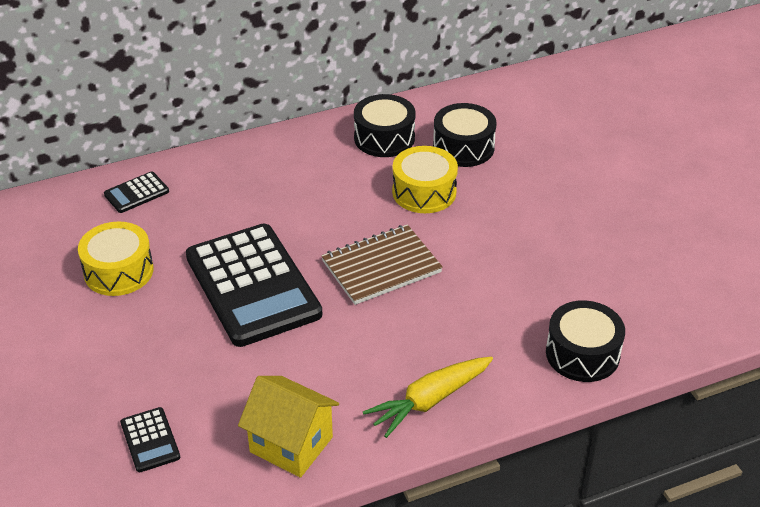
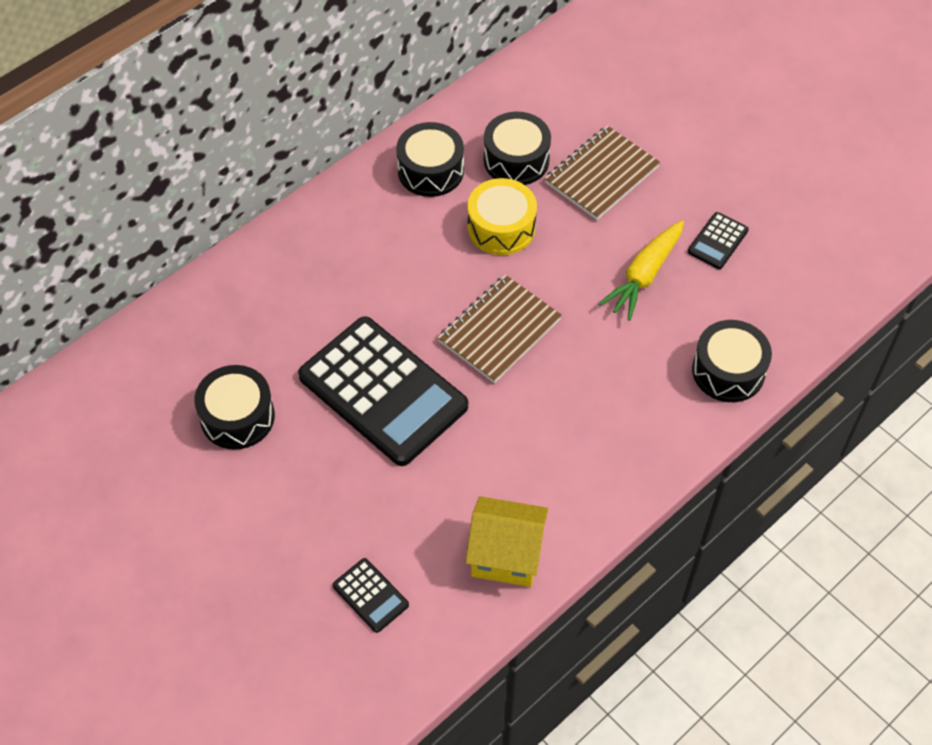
camera: 20 degrees left, 15 degrees up
(118, 271) = (237, 417): yellow drum -> black drum
(136, 193) = (205, 315): black calculator -> black calculator (718, 241)
(429, 401) = (611, 467): yellow carrot -> yellow carrot (644, 276)
(535, 175) = (601, 175): none -> brown notebook

